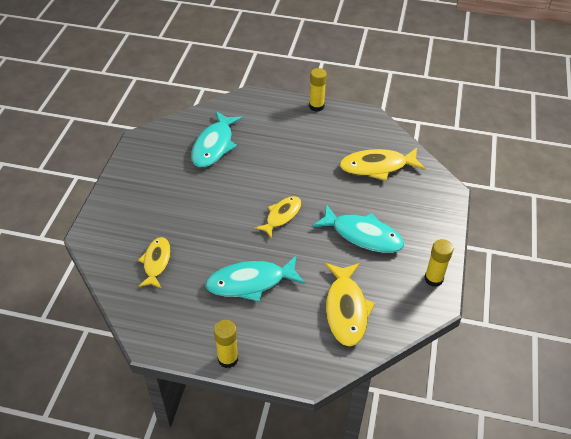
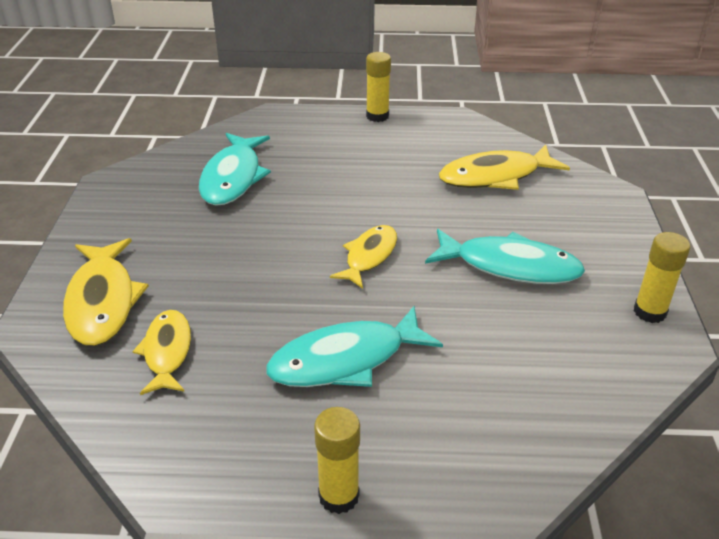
camera: 10 degrees left, 10 degrees down
(346, 309) = (526, 378): yellow fish -> yellow fish (102, 301)

